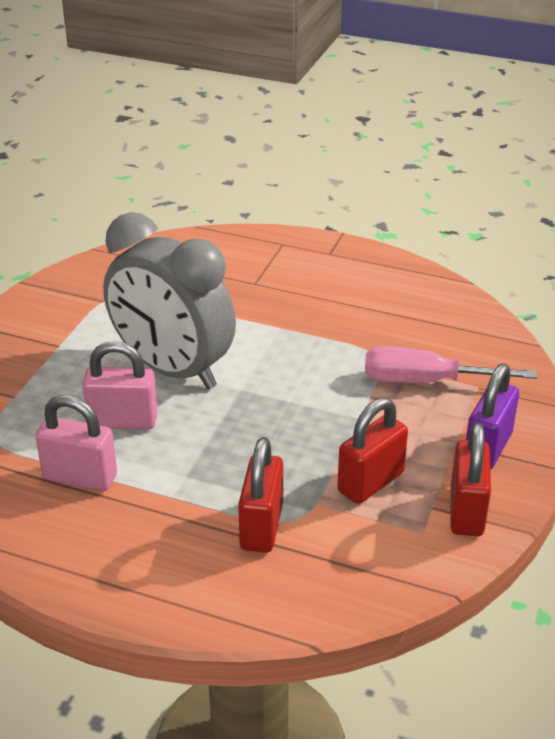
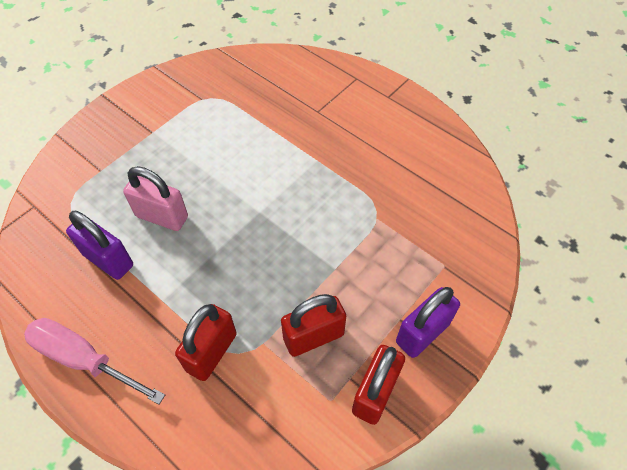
camera: 20 degrees right, 20 degrees up
(80, 477) = (108, 260): pink padlock -> purple padlock
(172, 370) = (219, 178): grey clock -> none
(427, 381) = (405, 247): pink screwdriver -> pink screwdriver (84, 359)

